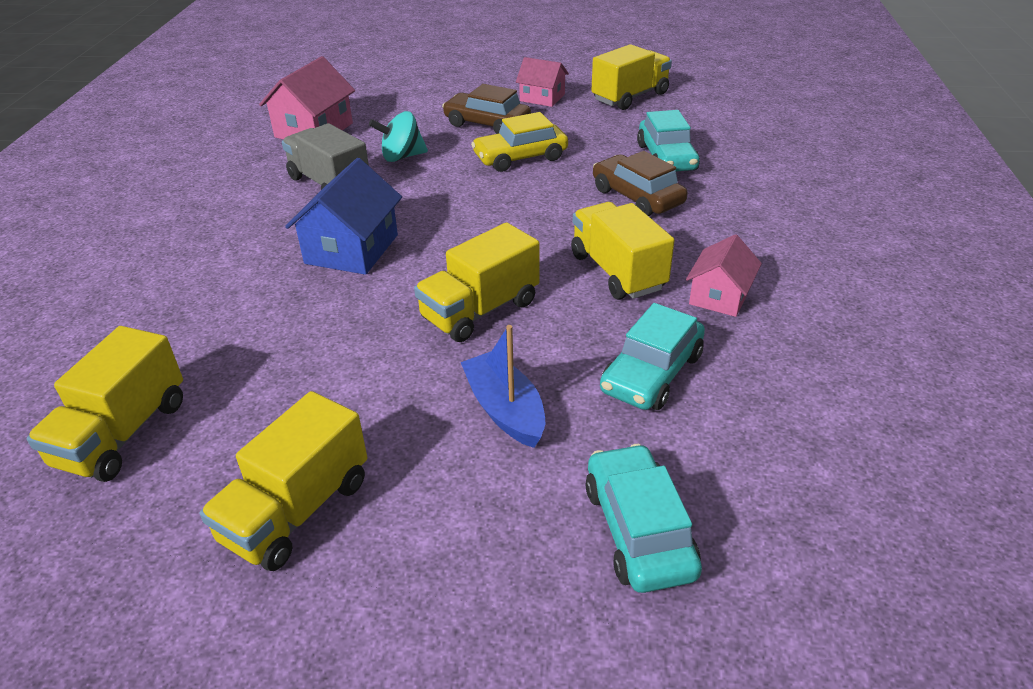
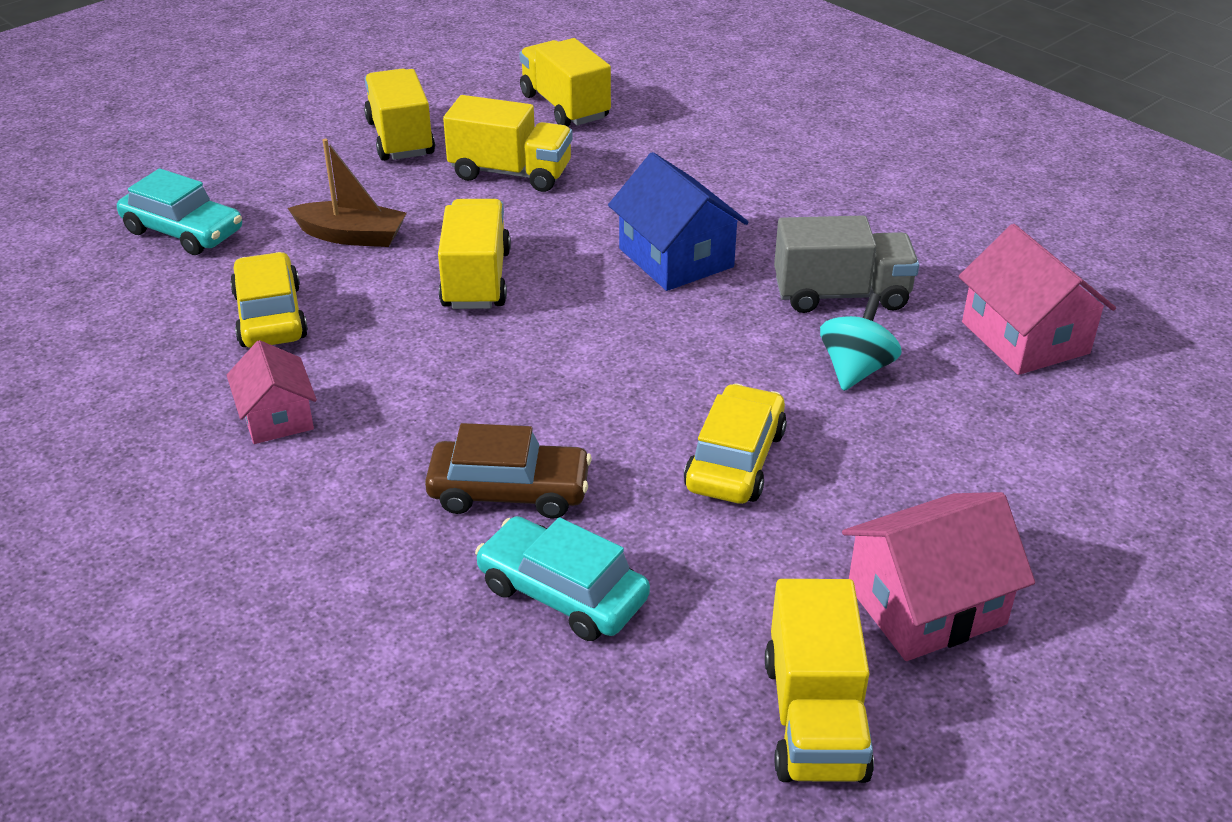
camera: 130 degrees right, 0 degrees up
(487, 124) = (882, 489): brown car -> none
(505, 410) = (352, 236): blue boat -> brown boat
(542, 98) = (926, 605): pink house -> pink house, size x1.56
(617, 272) = (407, 382): yellow truck -> yellow truck (511, 173)
(652, 373) = (270, 316): turquoise car -> yellow car

